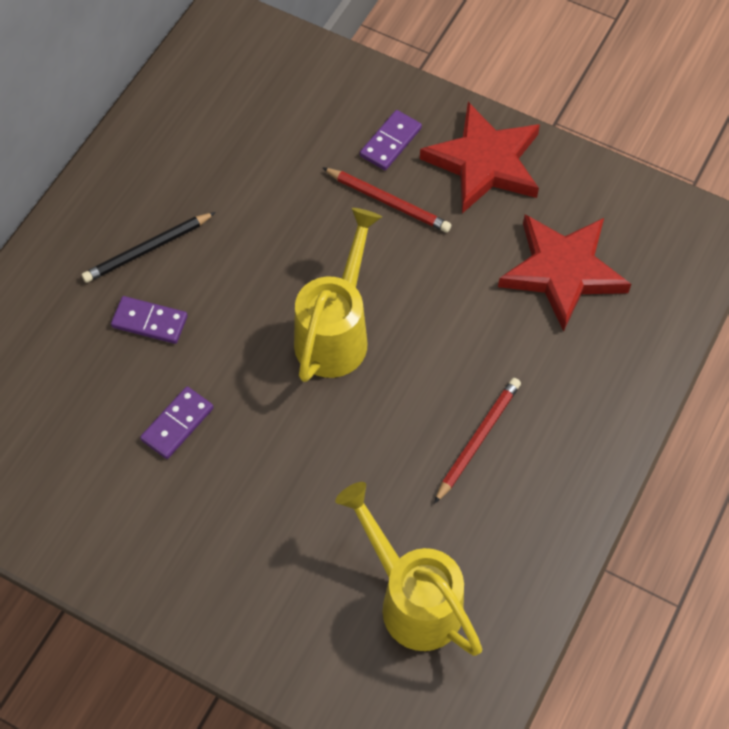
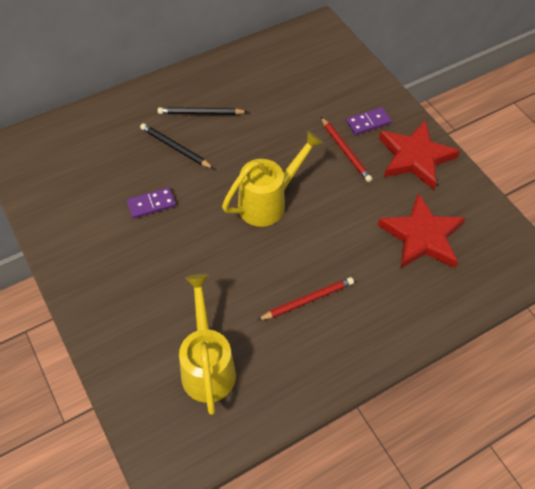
camera: 30 degrees right, 5 degrees down
(149, 322) = (175, 148): purple domino -> black pencil

